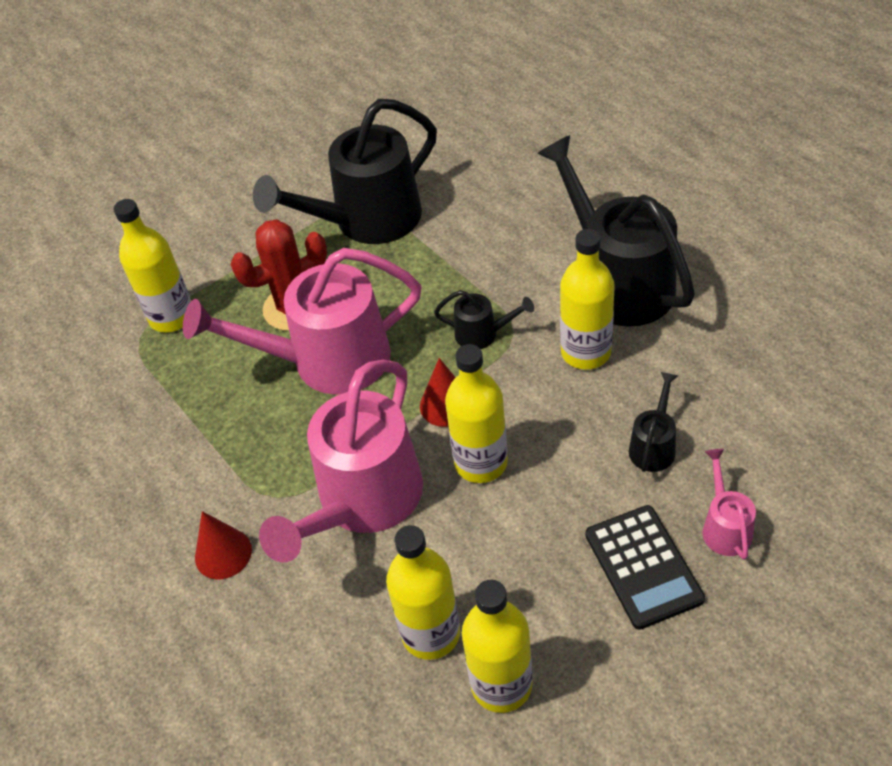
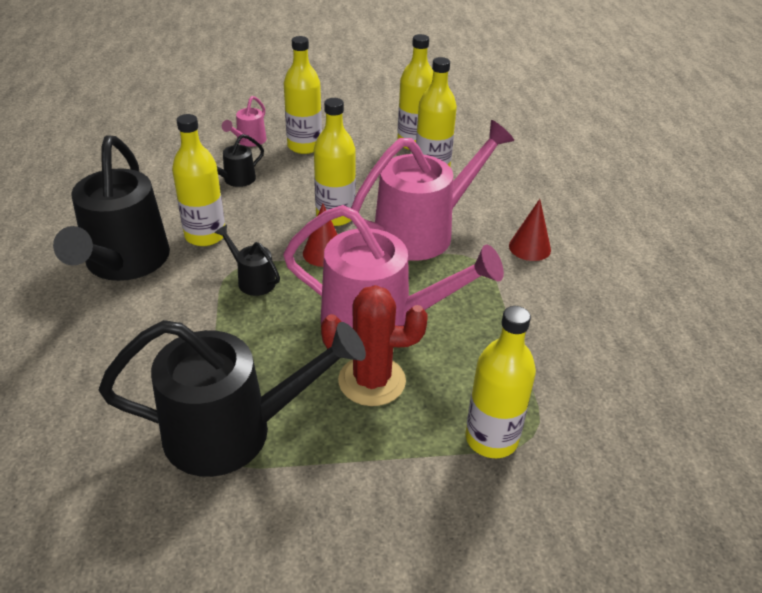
camera: 155 degrees left, 10 degrees down
(643, 567) = (304, 146): black calculator -> yellow bottle

